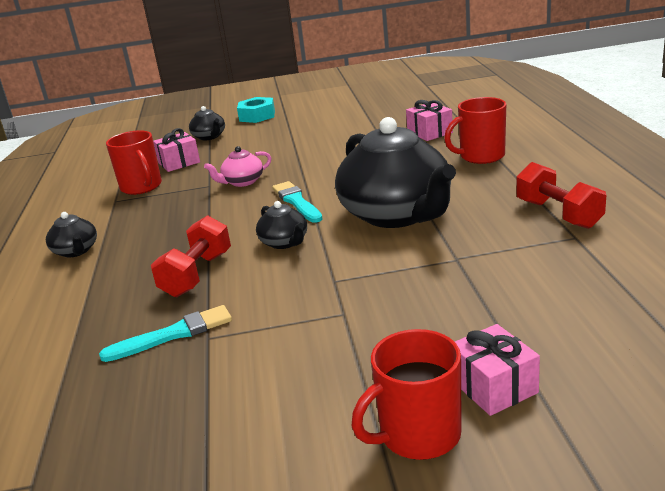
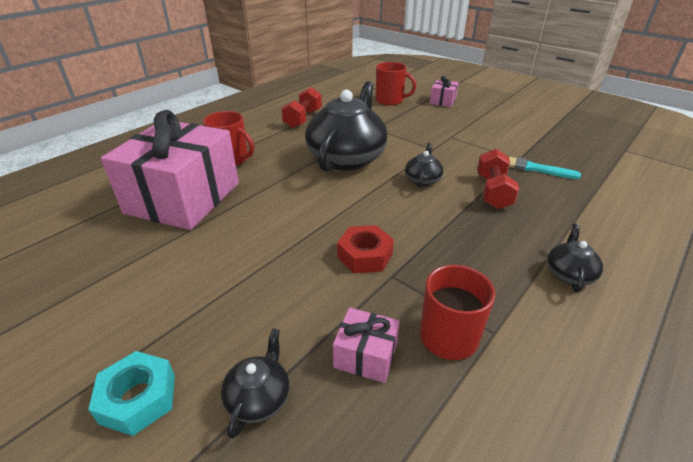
camera: 135 degrees left, 10 degrees up
(197, 274) = (493, 192): red dumbbell -> red dumbbell turned 60 degrees counterclockwise
(242, 182) = (365, 255): pink teapot -> red nut
(297, 202) = (369, 203): turquoise brush -> none
(418, 434) = (480, 104): red mug -> red mug (390, 101)
(429, 132) = (183, 198): pink gift -> pink gift, size x2.45

